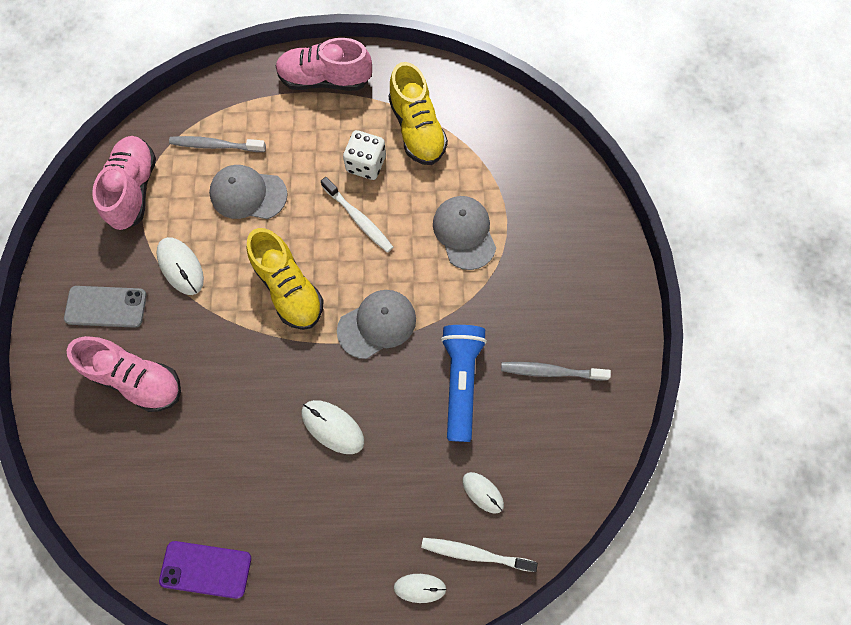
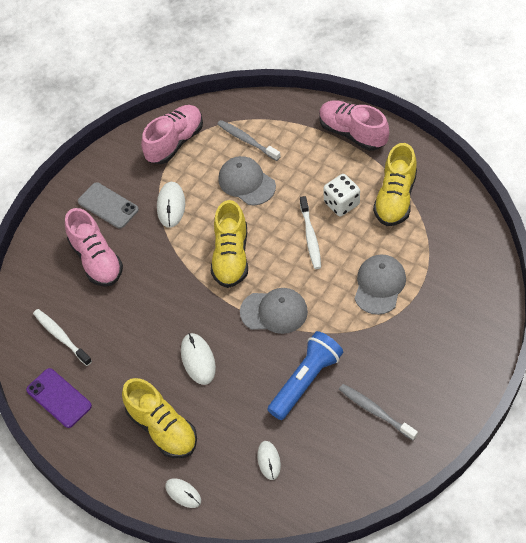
camera: 40 degrees right, 15 degrees down
(347, 529) = (162, 428): none -> yellow shoe
(475, 554) = (235, 496): white toothbrush -> white toothbrush (61, 337)

